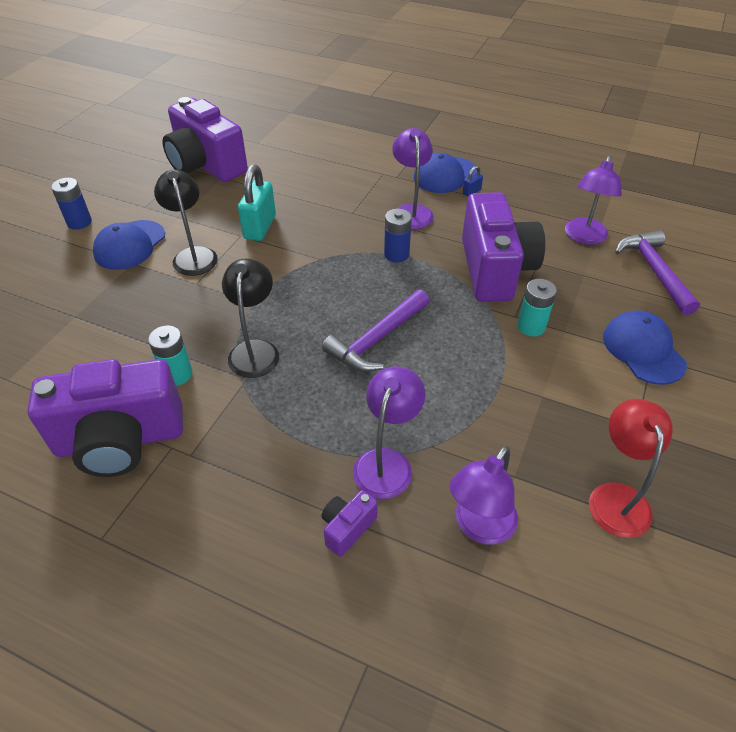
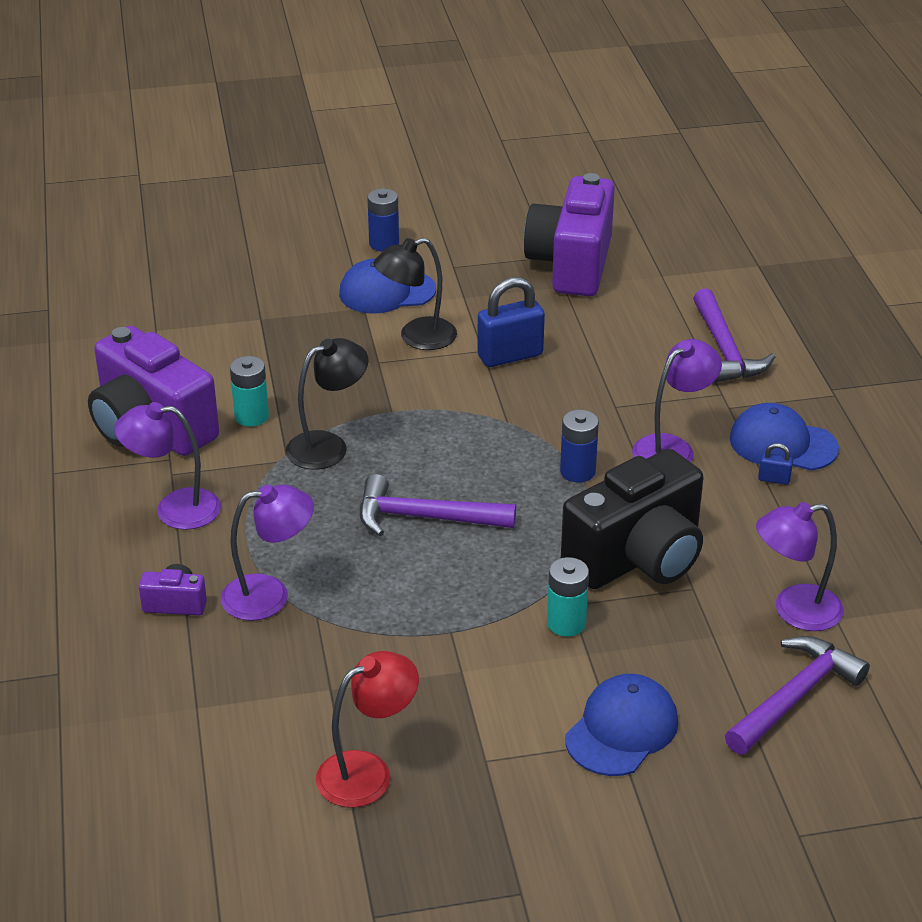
camera: 55 degrees right, 10 degrees down
(193, 255) = (417, 337): black lamp -> black lamp turned 150 degrees counterclockwise
(260, 227) = (510, 356): turquoise padlock -> blue padlock
(347, 155) = (724, 350): none -> purple hammer
(479, 527) = (247, 686): purple lamp -> purple lamp (174, 509)
(495, 269) = (638, 558): purple camera -> black camera

